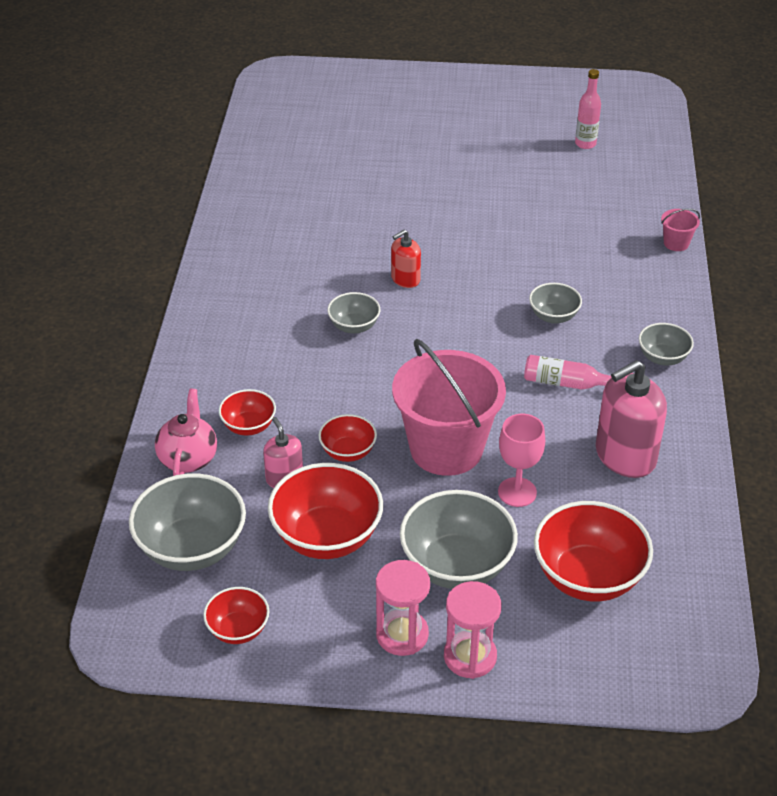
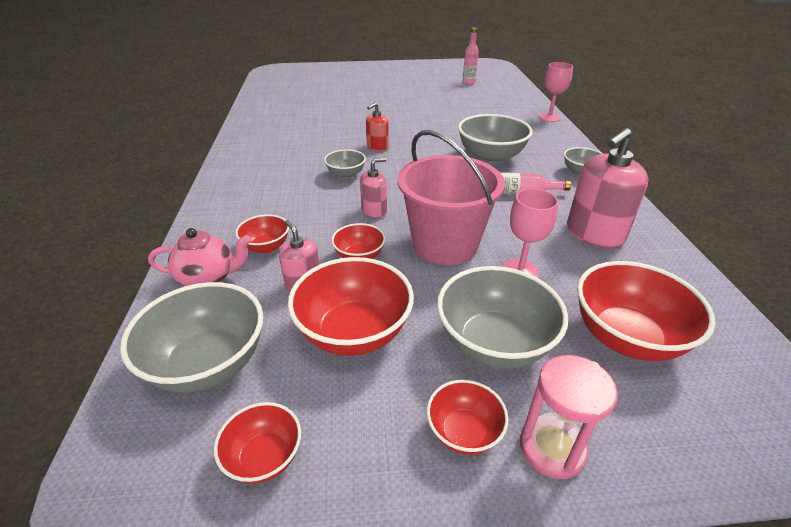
camera: 10 degrees left, 5 degrees down
(188, 458) = (208, 278): pink teapot -> pink teapot turned 90 degrees clockwise
(377, 390) = (374, 211): none -> pink soap dispenser
(402, 635) = (464, 432): pink hourglass -> red bowl
(553, 316) = (490, 157): grey bowl -> grey bowl, size x1.84
(676, 243) = (549, 117): pink bucket -> pink goblet

